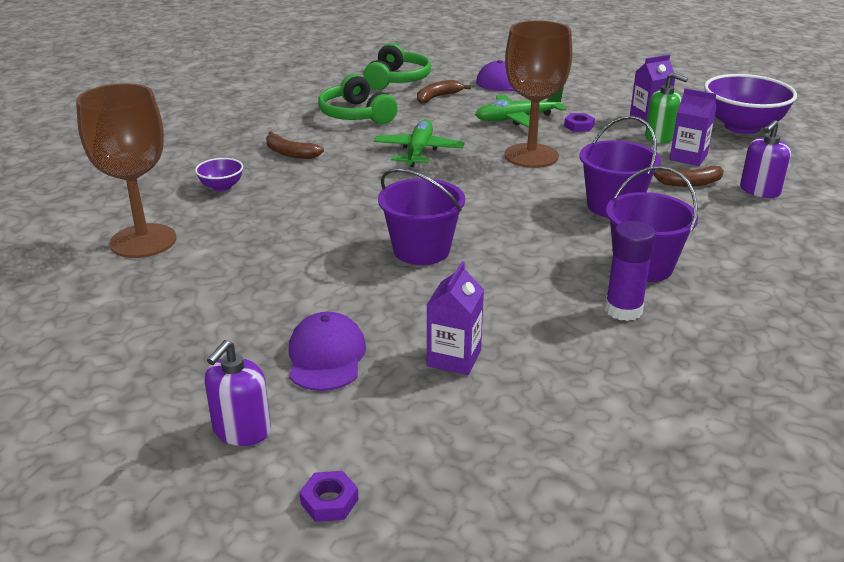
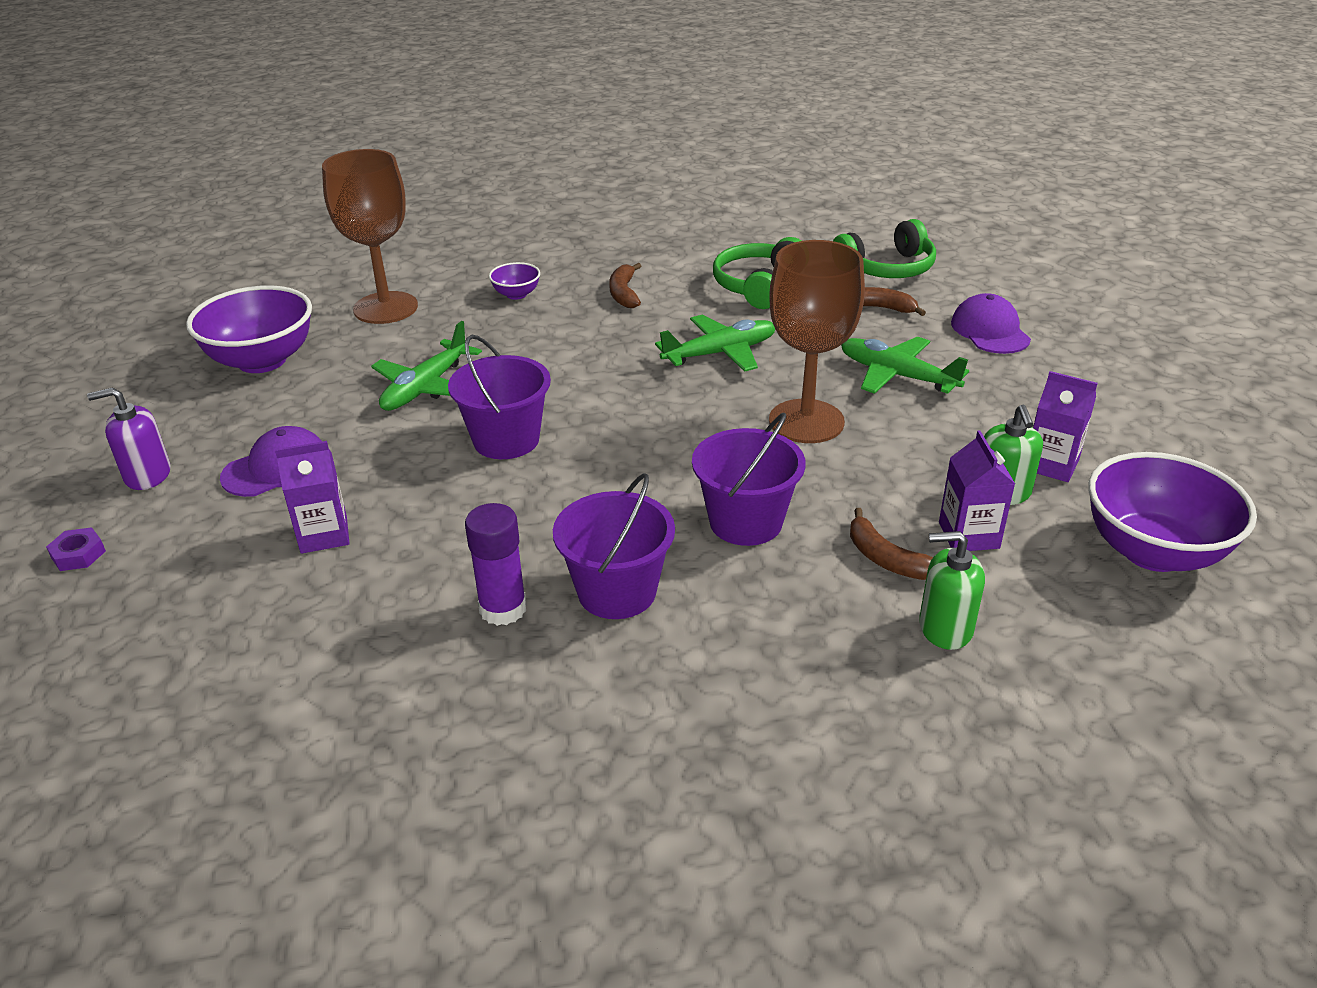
camera: 55 degrees right, 5 degrees up
(130, 320) = (262, 361): none -> purple bowl
(301, 259) = (426, 387): none -> green plane
(579, 126) = (940, 423): purple nut -> none
(760, 191) = (945, 628): purple soap dispenser -> green soap dispenser

